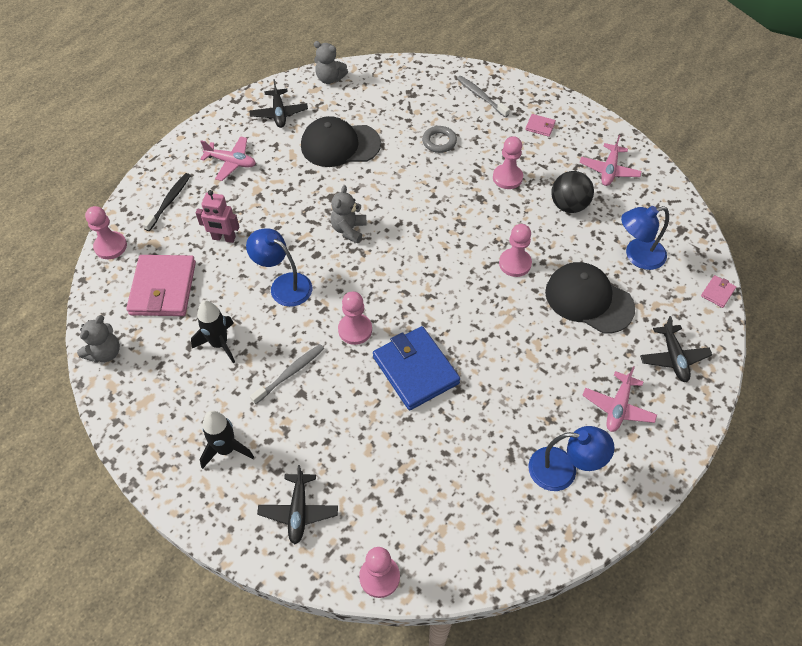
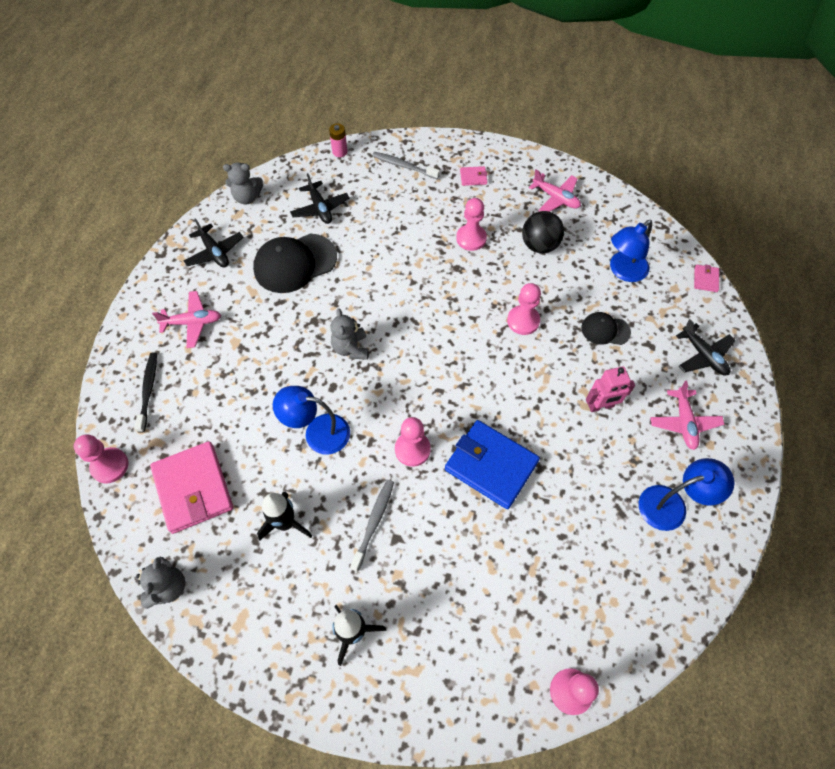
camera: 25 degrees left, 5 degrees up
(223, 238) = (228, 407): pink robot -> pink robot (601, 406)
(298, 511) = (460, 663): black plane -> black plane (320, 208)
(430, 66) = (340, 152): none -> pink battery
(439, 141) = (389, 225): grey ring -> none
(588, 300) = (605, 330): black cap -> black cap, size x0.54
(609, 170) = (556, 198): pink plane -> pink plane turned 45 degrees counterclockwise

